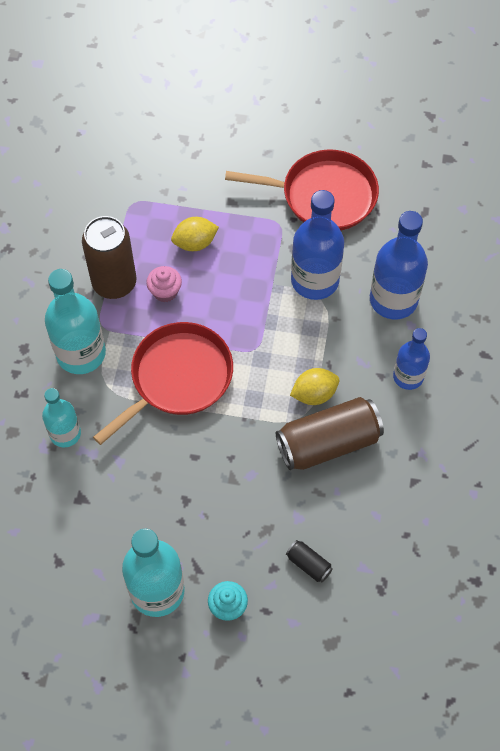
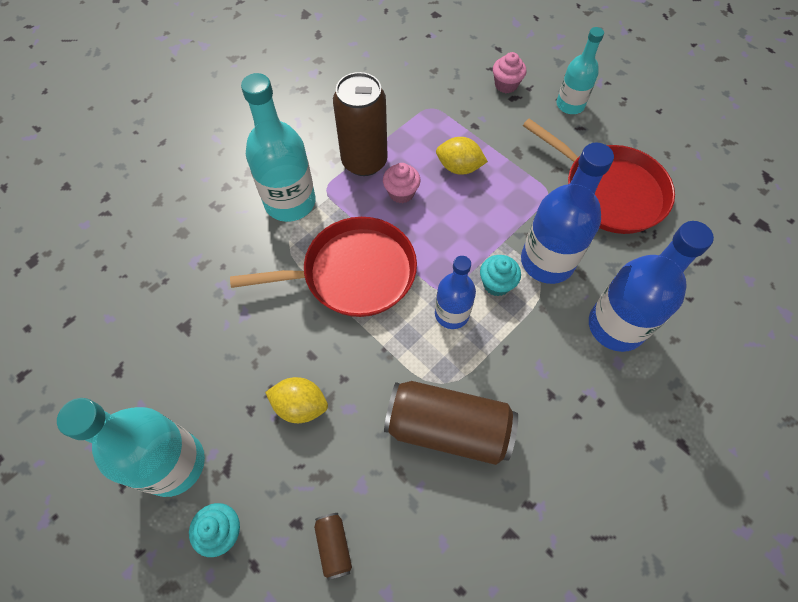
camera: 35 degrees right, 0 degrees up
(65, 433) = (221, 261): turquoise bottle -> turquoise bottle (570, 105)
(180, 145) = (506, 85): none -> pink cupcake
(290, 320) = (496, 284): none -> turquoise cupcake
(308, 564) = (334, 546): black can -> brown can
(314, 394) = (469, 369): yellow lemon -> yellow lemon (300, 406)
(408, 376) = (580, 414): blue bottle -> blue bottle (452, 314)

